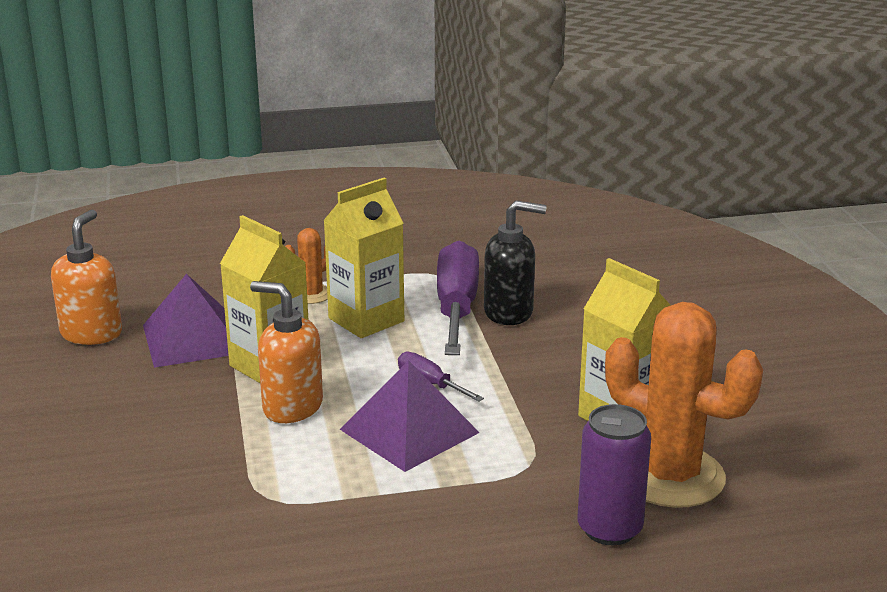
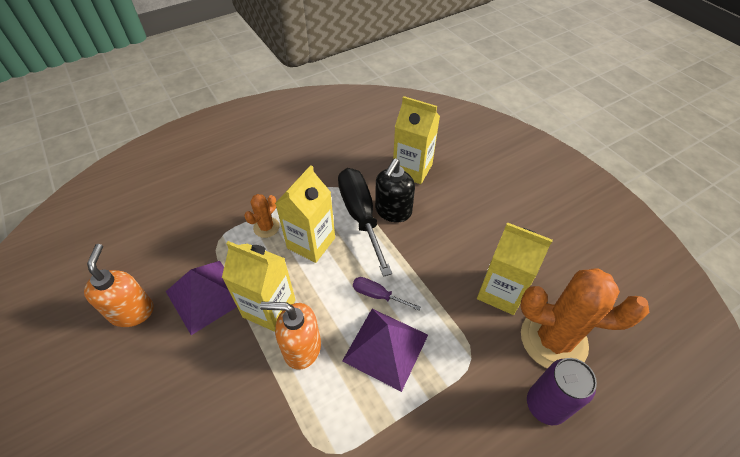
camera: 20 degrees left, 25 degrees up
(456, 308) = (360, 216): purple screwdriver -> black screwdriver
(509, 312) = (393, 211): black soap dispenser -> black soap dispenser turned 135 degrees clockwise
(570, 277) = (412, 169): none -> yellow carton

